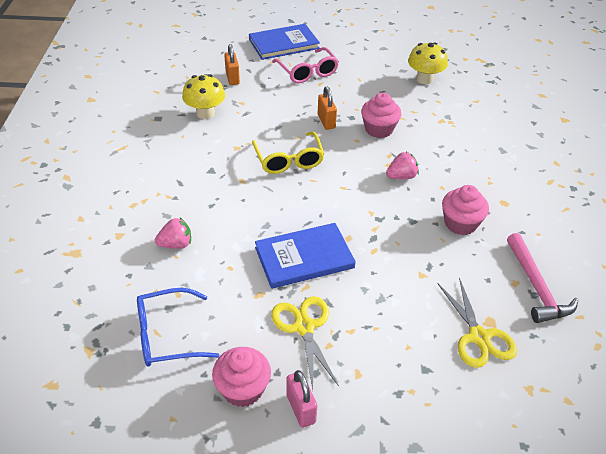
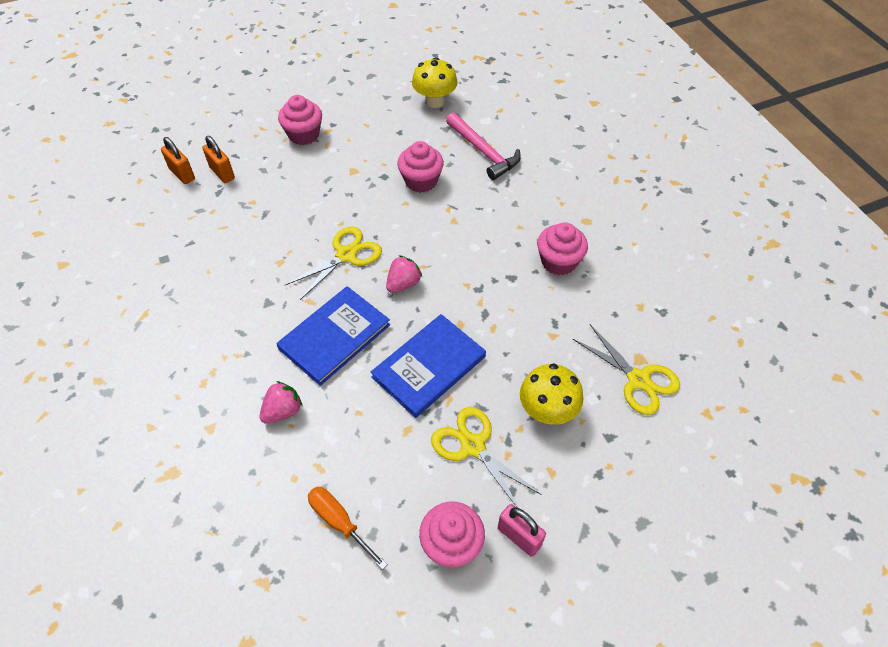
camera: 25 degrees left, 10 degrees up
(168, 335) = (339, 522): blue glasses -> orange screwdriver
(205, 113) = (217, 231): yellow mushroom -> yellow mushroom (547, 410)
(284, 44) = (256, 107): blue book -> blue book (334, 337)
(288, 159) = (346, 255): yellow glasses -> yellow scissors
(307, 72) = (304, 135): pink glasses -> pink cupcake
(326, 121) = (360, 192): orange padlock -> orange padlock (182, 174)
(401, 176) = (474, 230): pink strawberry -> pink strawberry (403, 284)
(536, 287) = (660, 303): pink hammer -> pink hammer (483, 152)

